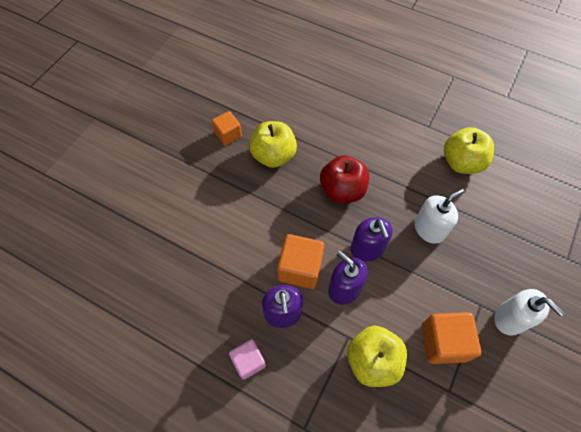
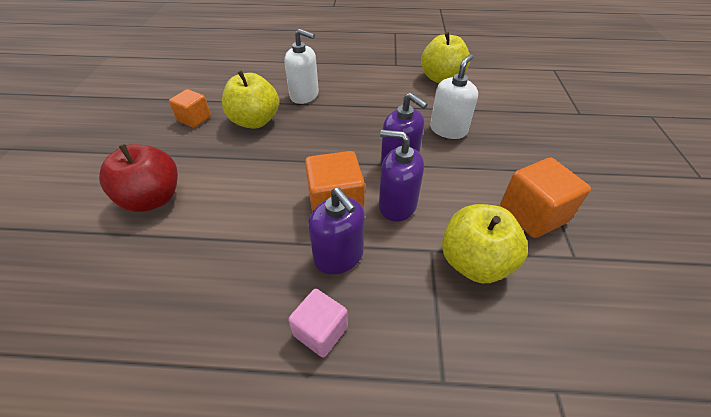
camera: 25 degrees left, 15 degrees down
(342, 190) = (344, 127): red apple -> red apple (153, 198)
(510, 318) = (574, 171): white soap dispenser -> white soap dispenser (304, 95)

